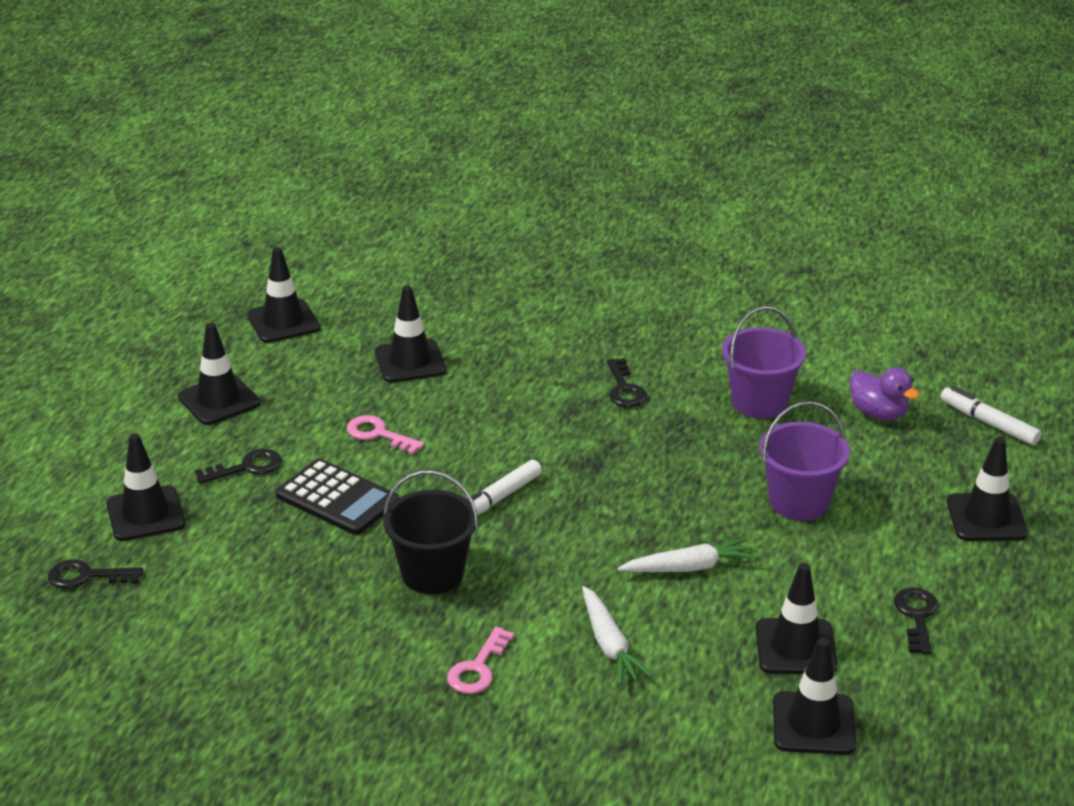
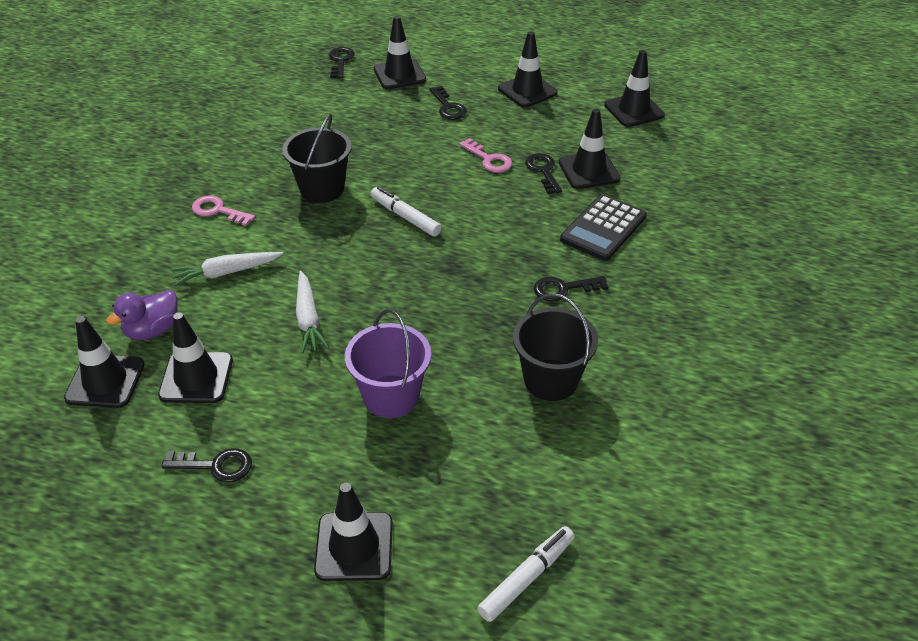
camera: 90 degrees right, 10 degrees up
(337, 498) = (411, 145): black calculator -> black calculator (603, 228)
(378, 434) = (489, 159): pink key -> pink key turned 105 degrees clockwise
(408, 394) = (543, 171): none -> black key
(759, 402) = (551, 380): purple bucket -> black bucket
(878, 413) = (539, 474): purple duck -> purple duck (152, 330)

